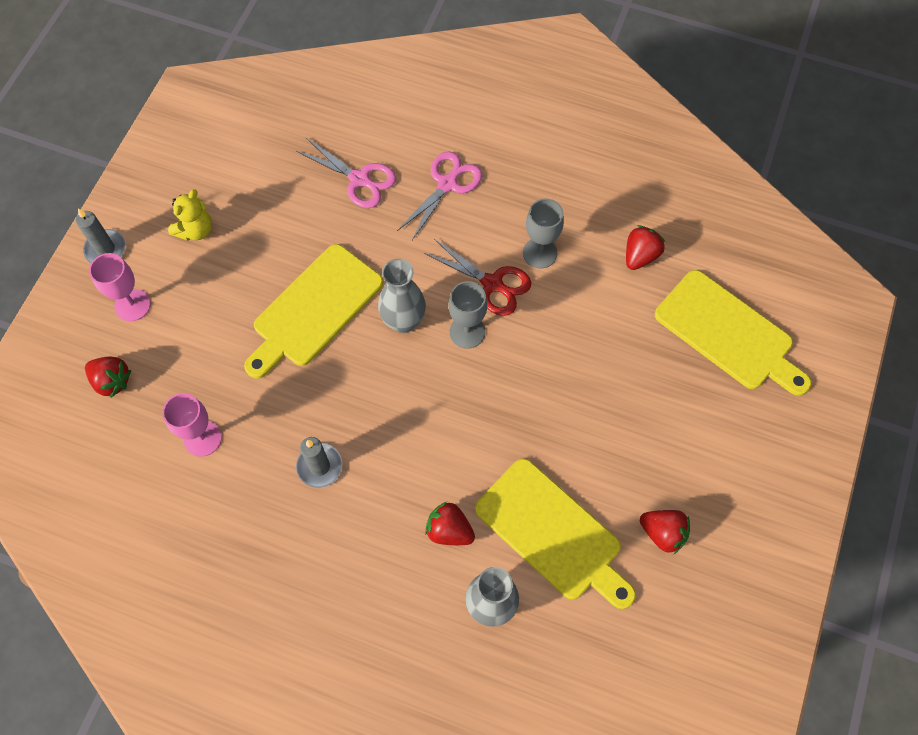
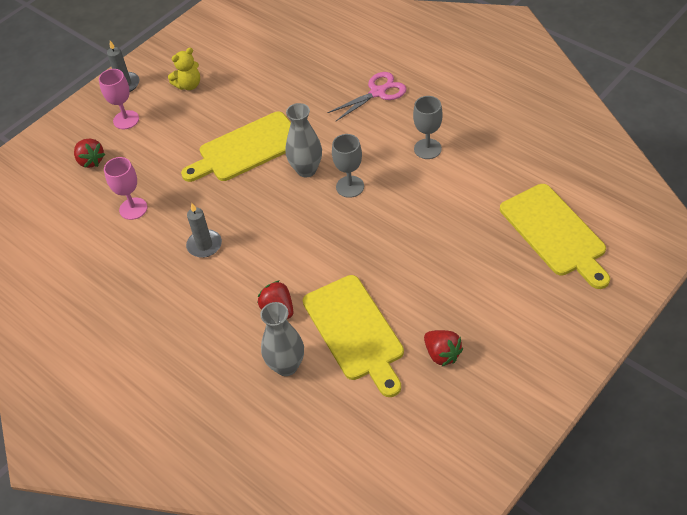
camera: 25 degrees right, 15 degrees down
(360, 179) = (315, 77): pink scissors -> none
(492, 284) = (383, 161): red scissors -> none
(640, 256) = (505, 167): red strawberry -> none

